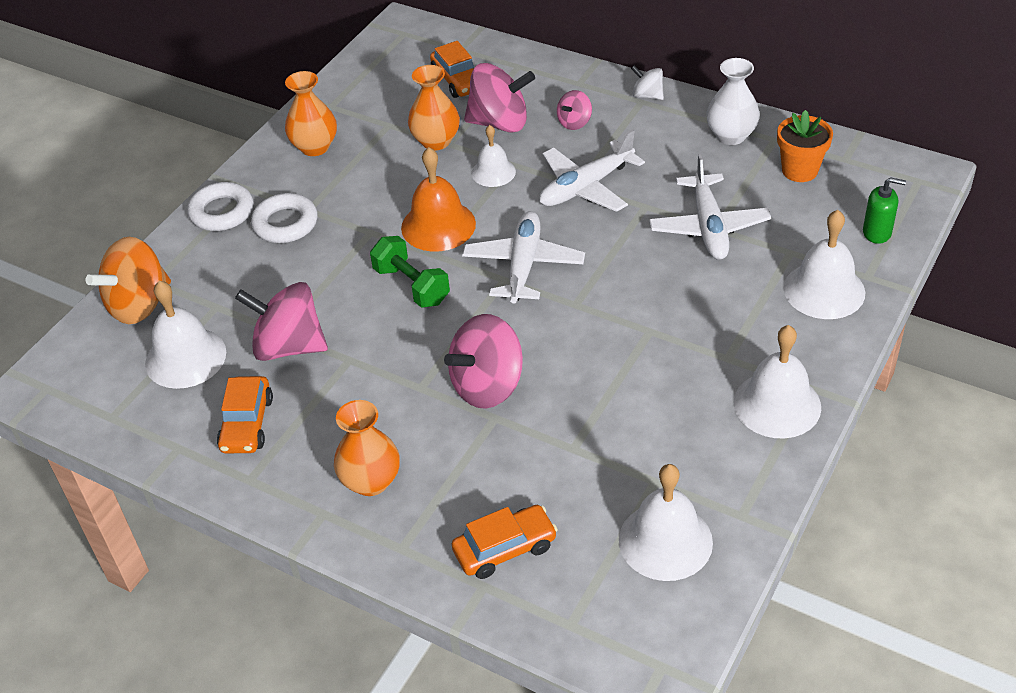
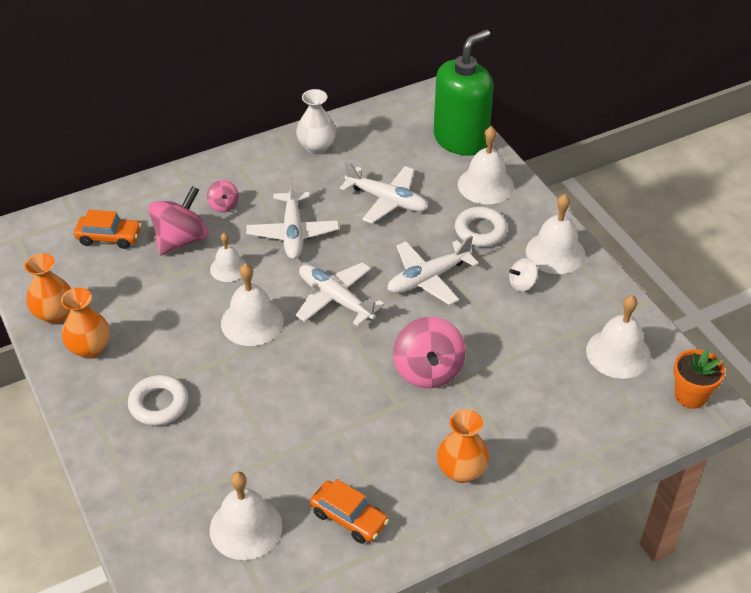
camera: 60 degrees left, 0 degrees up
(139, 305) = (157, 534): orange spinning top -> none
(222, 212) = (103, 437): white ring -> white ring (480, 231)
(289, 346) = (293, 459): pink spinning top -> none
(411, 286) = (298, 364): green dumbbell -> none
(436, 141) = (162, 280): orange vase -> orange vase (54, 314)
(438, 225) = (252, 322): orange bell -> white bell
(505, 549) = (570, 429): orange car -> none
(623, 318) = (428, 278): none -> white plane
(647, 95) = (236, 160): white spinning top -> white spinning top (522, 284)
(799, 170) = (378, 138): orange flower pot -> orange flower pot (690, 395)
(877, 232) = (461, 139): green soap dispenser -> green soap dispenser, size x2.40

